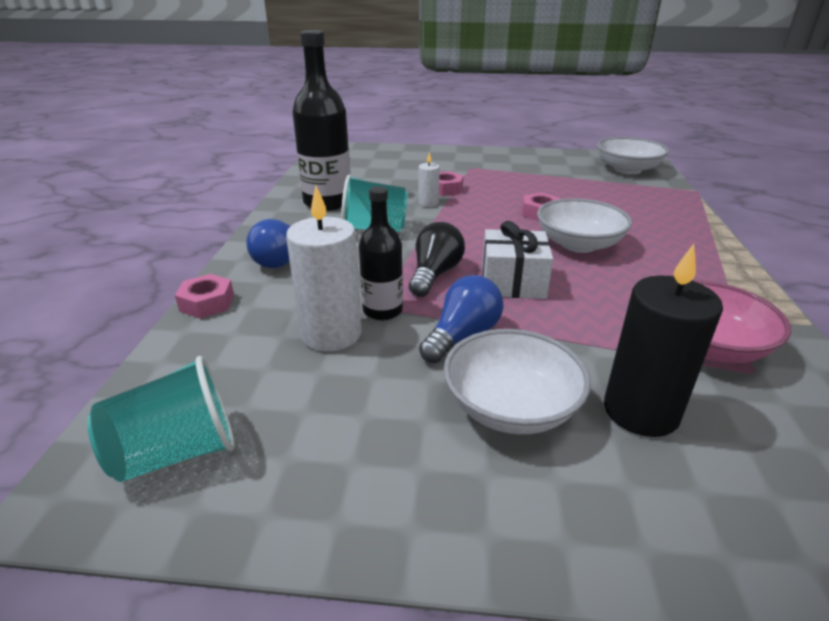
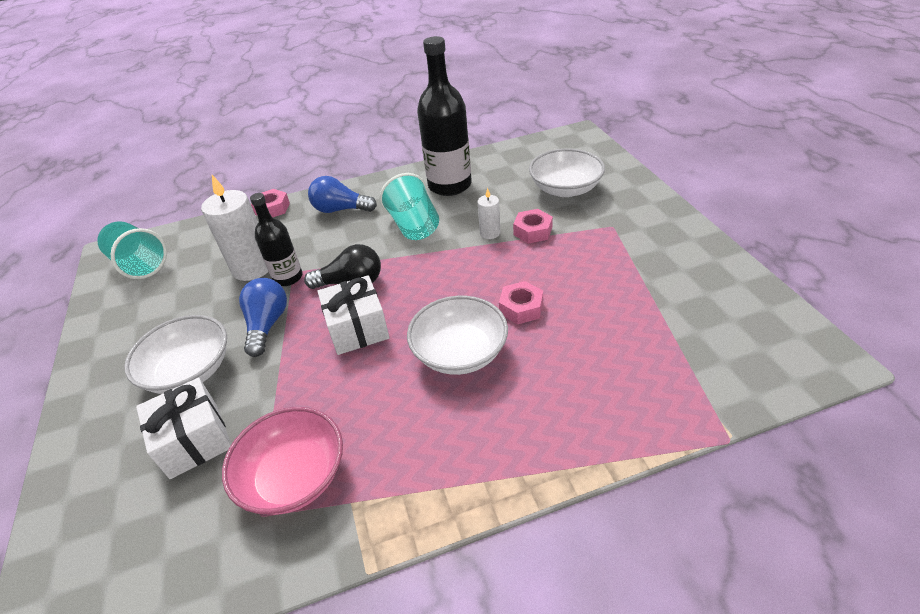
camera: 70 degrees right, 10 degrees up
(462, 335) = (267, 325): blue light bulb -> blue light bulb turned 105 degrees counterclockwise
(627, 169) = (747, 351): white bowl -> white bowl (565, 189)
(641, 411) = (194, 440): black candle -> white gift

